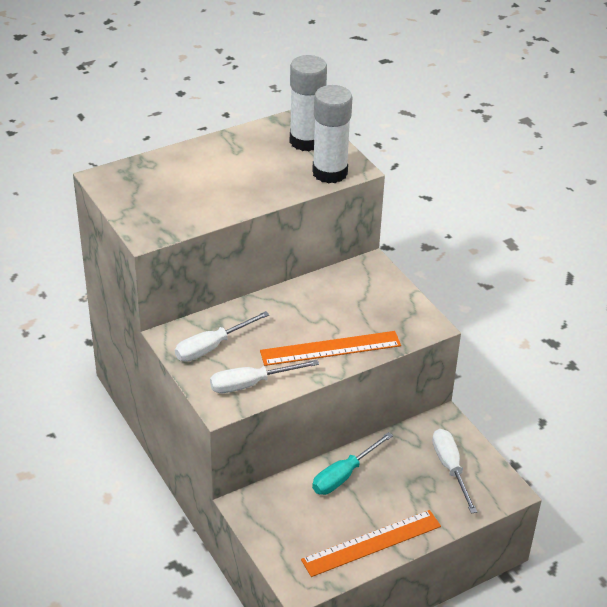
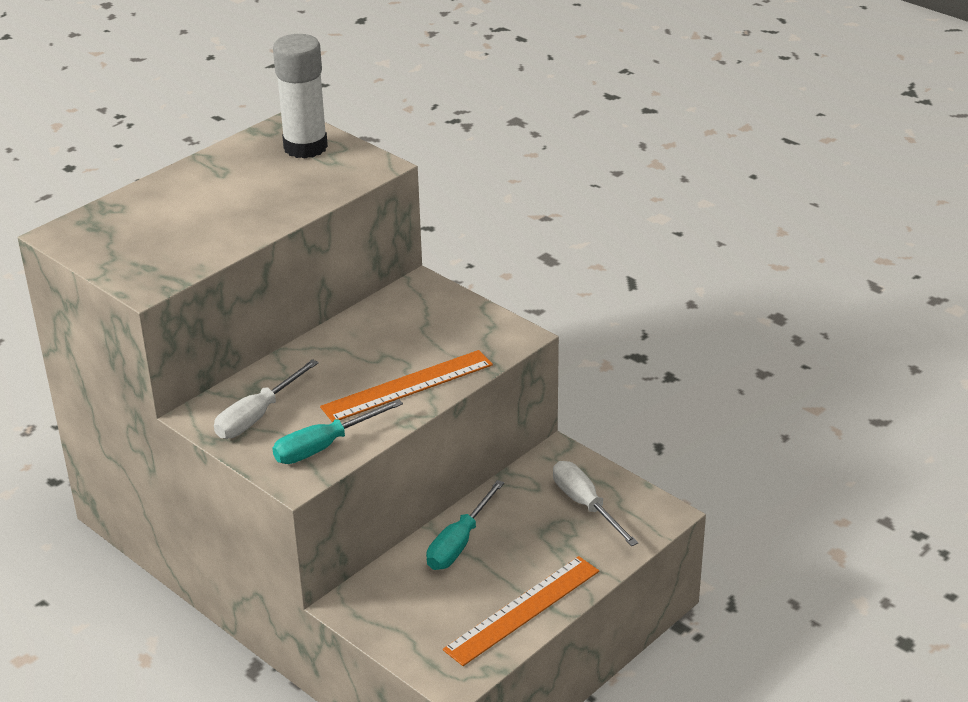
camera: 15 degrees left, 5 degrees down
(251, 384) = (324, 446): white screwdriver -> turquoise screwdriver
(330, 173) = (349, 175): white glue stick -> none

